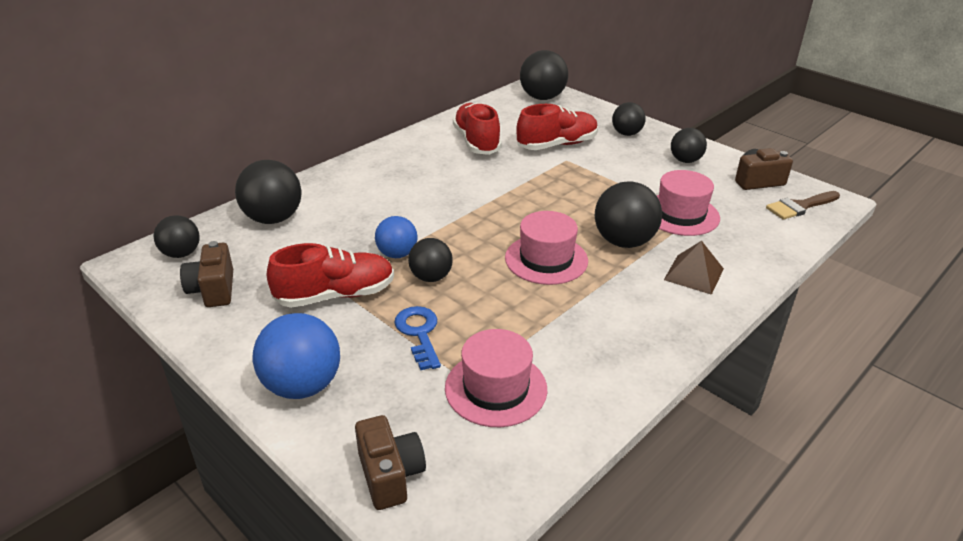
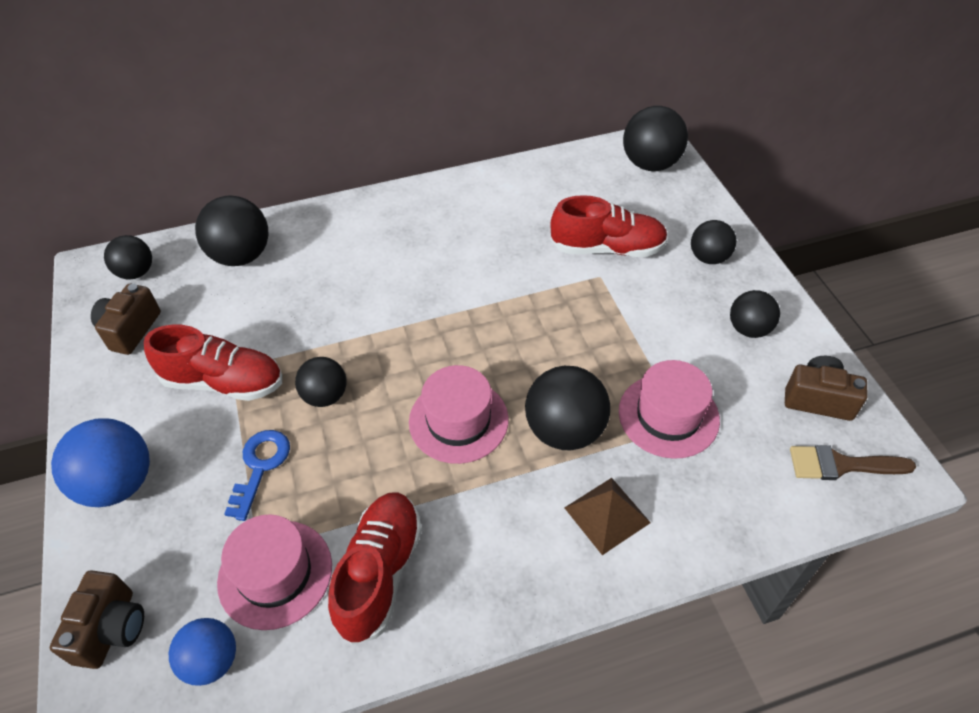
camera: 30 degrees right, 15 degrees up
(397, 254) = (317, 350): blue ball -> blue ball (212, 661)
(476, 142) = (519, 213): red shoe -> red shoe (380, 573)

